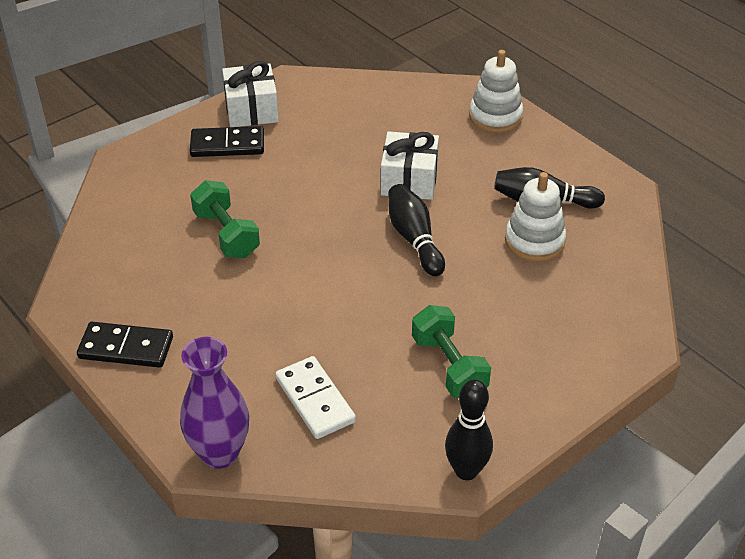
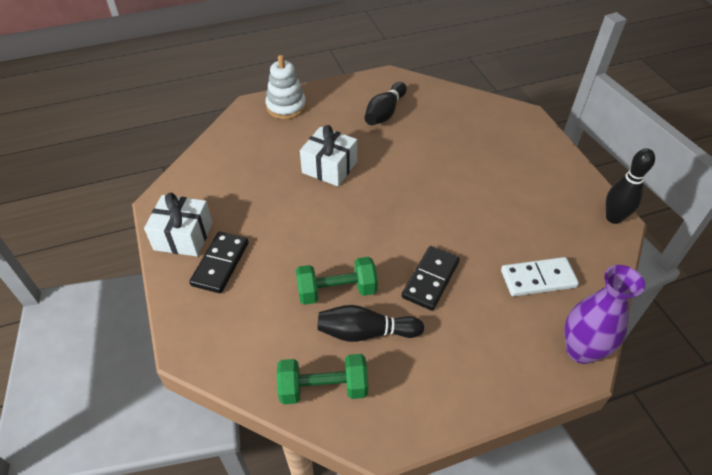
camera: 70 degrees left, 5 degrees up
(126, 348) = (450, 395): black domino -> black domino (430, 279)
(414, 239) = (393, 182): black bowling pin -> black bowling pin (365, 332)
(449, 366) = (522, 200): green dumbbell -> green dumbbell (323, 388)
(534, 241) = (420, 128): white stacking toy -> none

